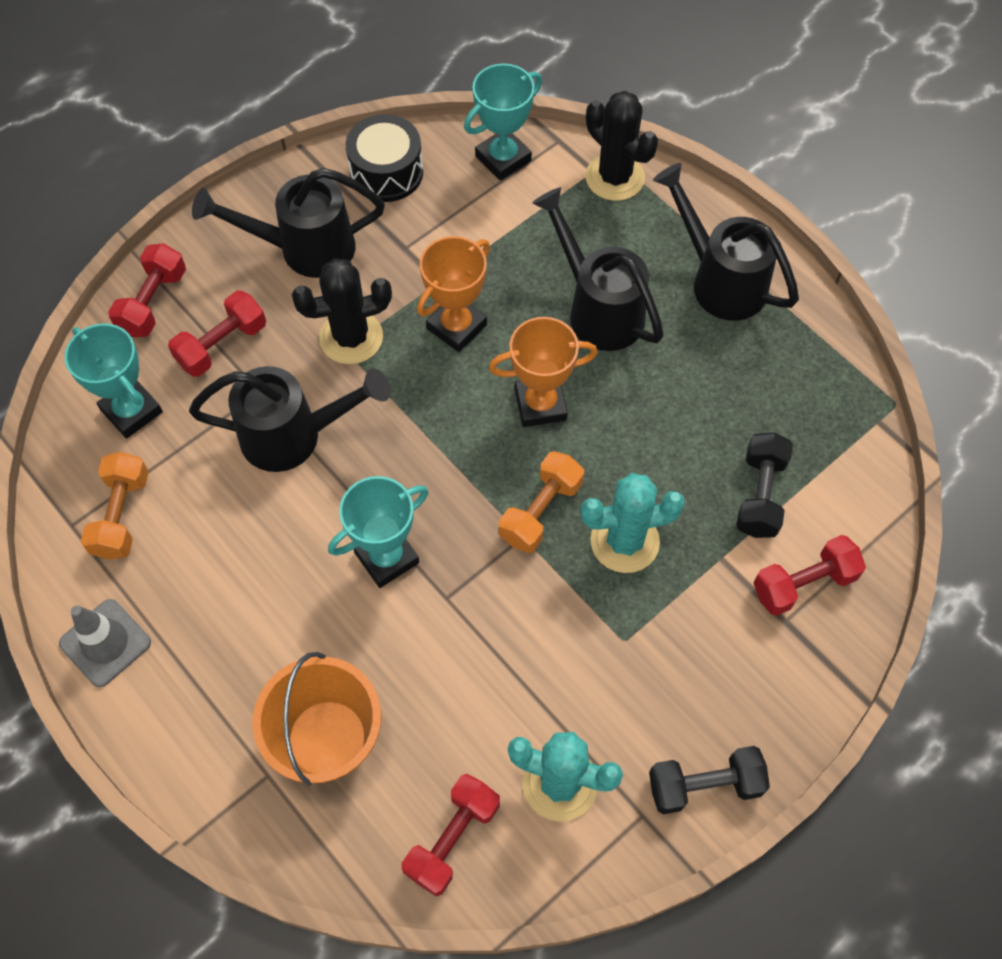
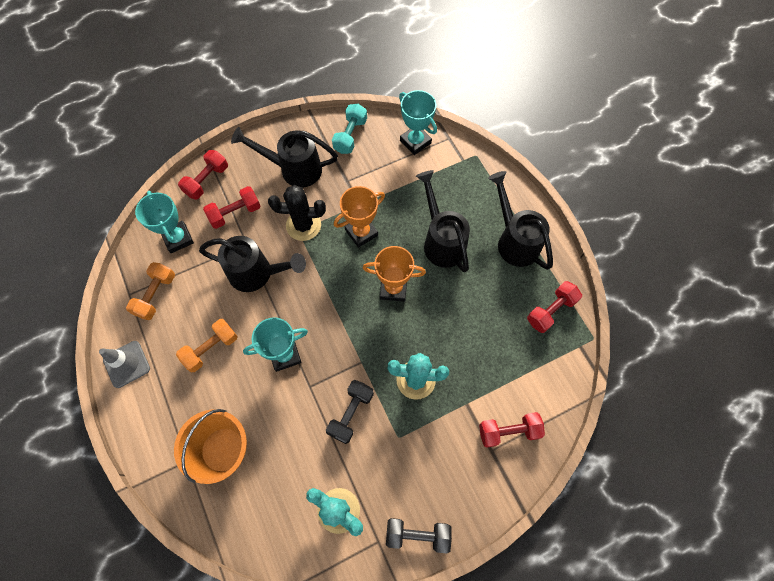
camera: 15 degrees right, 5 degrees up
(386, 172) = (350, 135): black drum -> turquoise dumbbell
(452, 839) = (272, 525): red dumbbell -> red dumbbell (551, 311)
(503, 158) = (415, 142): turquoise trophy -> turquoise trophy turned 75 degrees clockwise
(541, 511) = (375, 350): orange dumbbell -> orange dumbbell (211, 348)
(615, 177) = (473, 166): black cactus -> none
(760, 495) = (499, 372): black dumbbell -> black dumbbell (351, 413)

